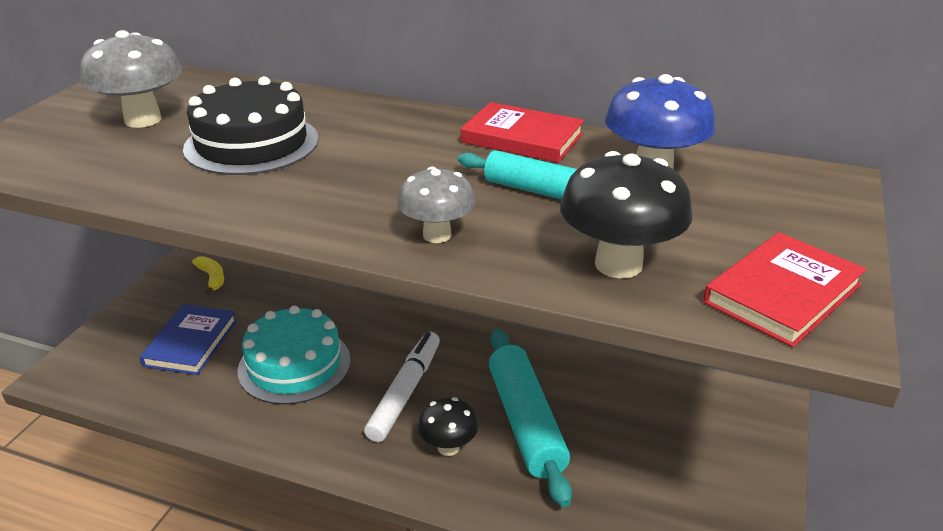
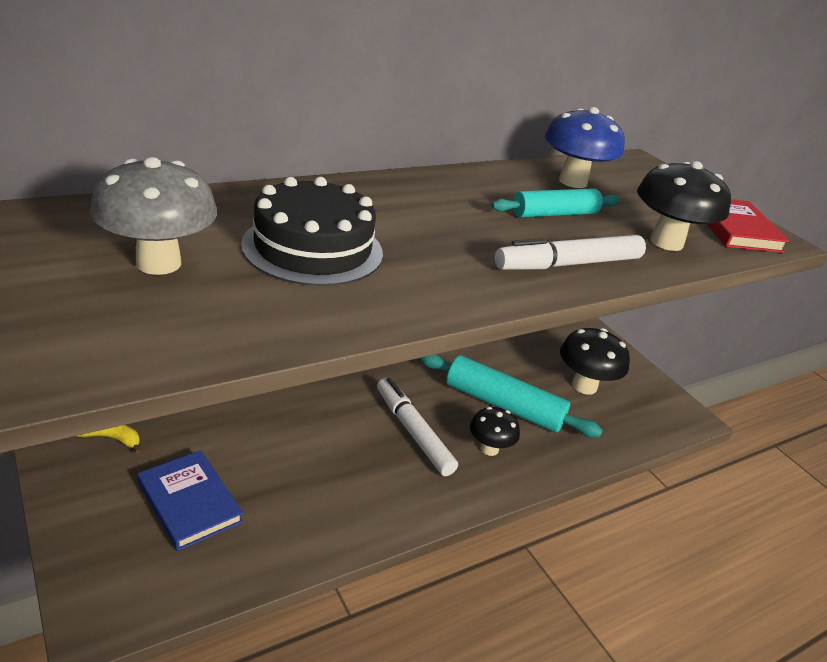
camera: 55 degrees left, 0 degrees up
(294, 365) = (309, 463): turquoise cake -> none
(437, 235) = (569, 264): grey mushroom -> white marker
(522, 138) = (472, 181): red book -> none
(654, 460) = (584, 386): none -> black mushroom

